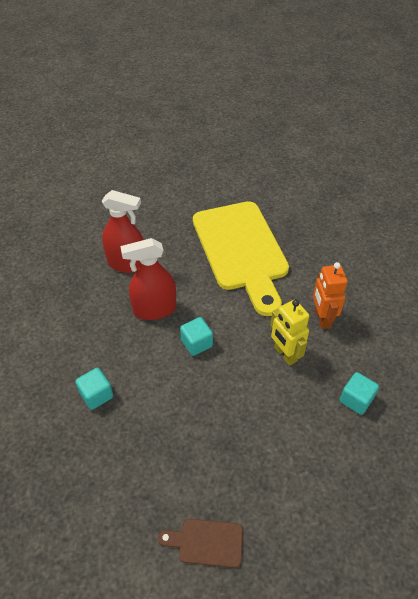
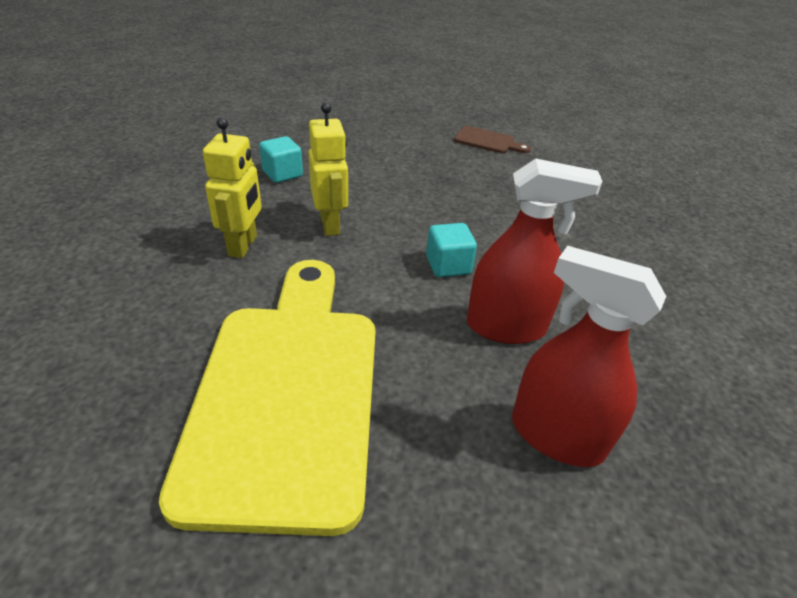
camera: 165 degrees left, 10 degrees down
(96, 395) = (599, 248): turquoise cube -> none
(322, 318) = (243, 246): orange robot -> yellow robot

